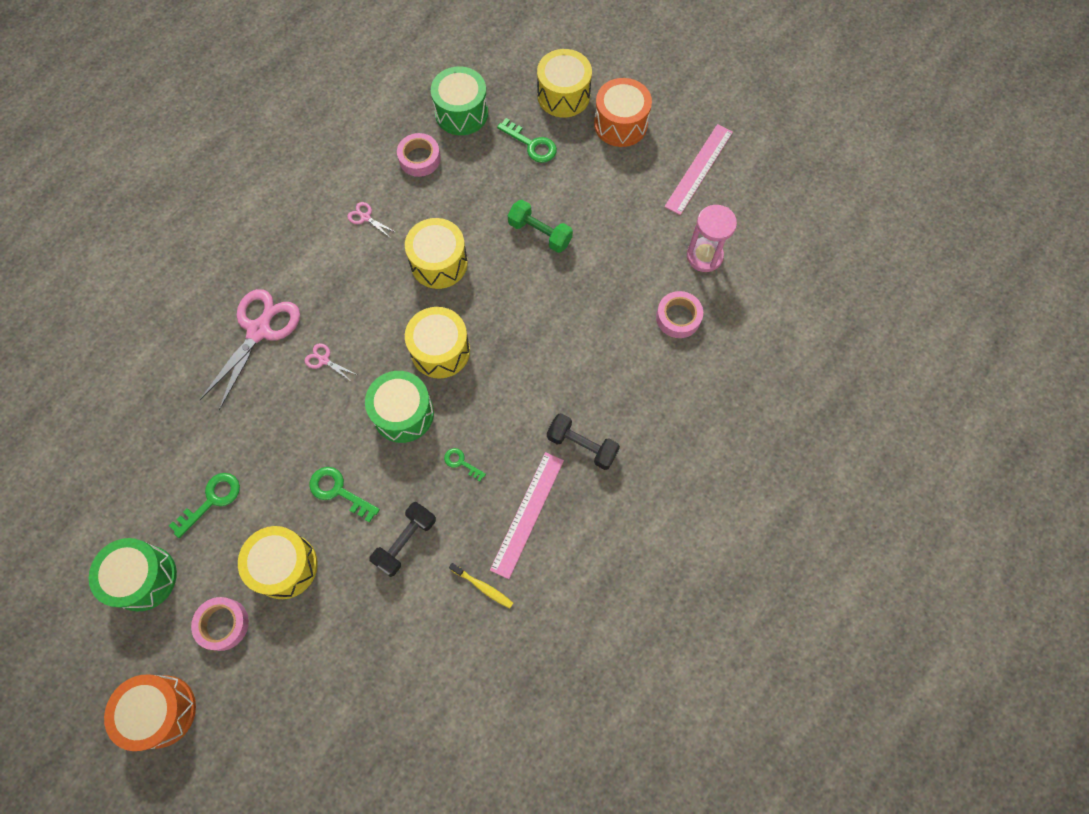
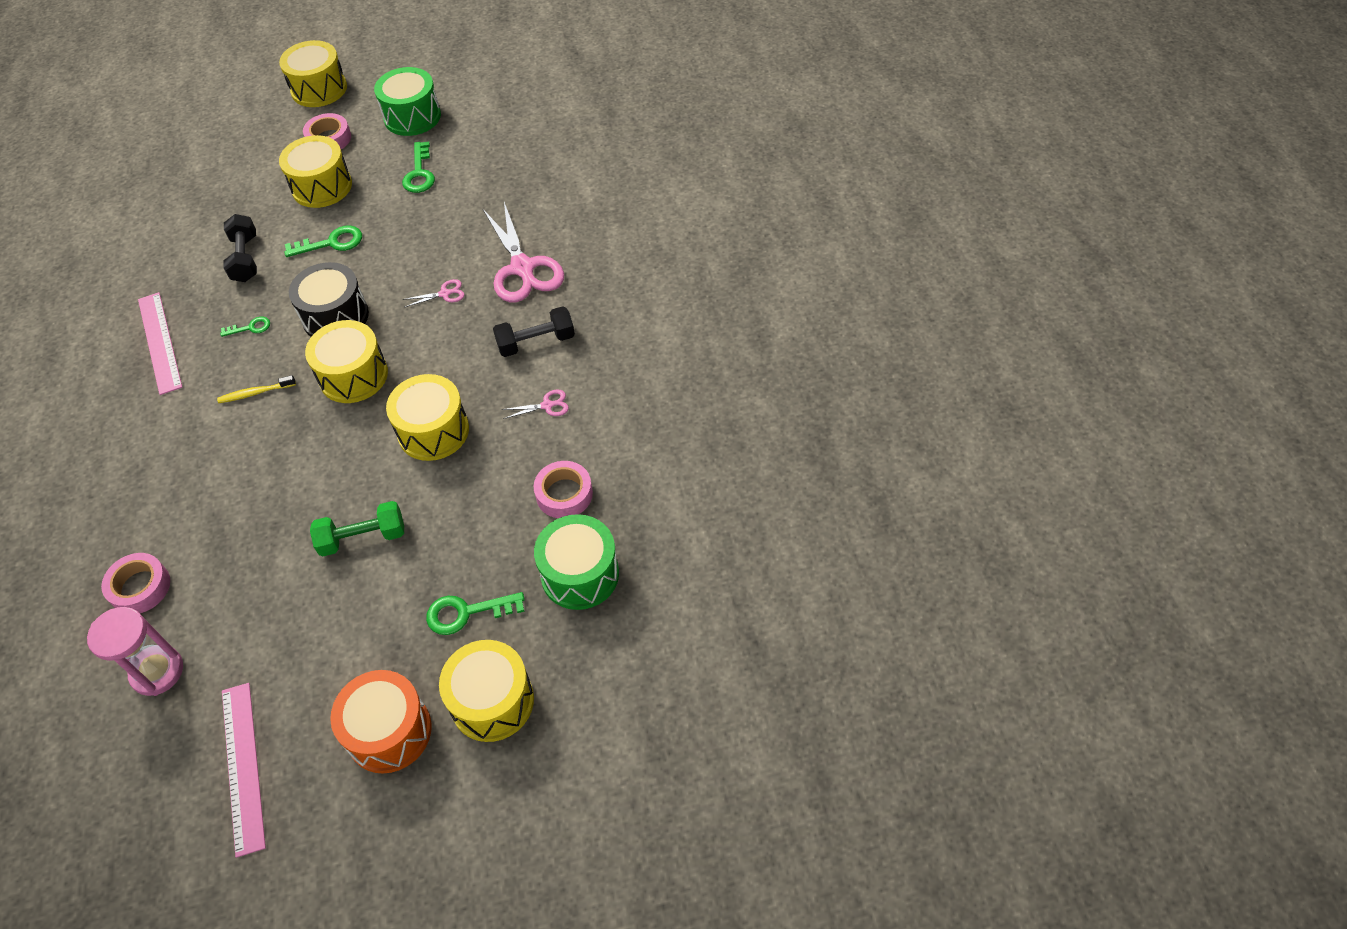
camera: 135 degrees right, 15 degrees down
(161, 711) = (319, 89): orange drum -> yellow drum
(403, 413) = (335, 316): green drum -> black drum
(483, 587) = (155, 282): yellow toothbrush -> yellow toothbrush (255, 393)
(582, 445) = (152, 416): black dumbbell -> black dumbbell (536, 342)

